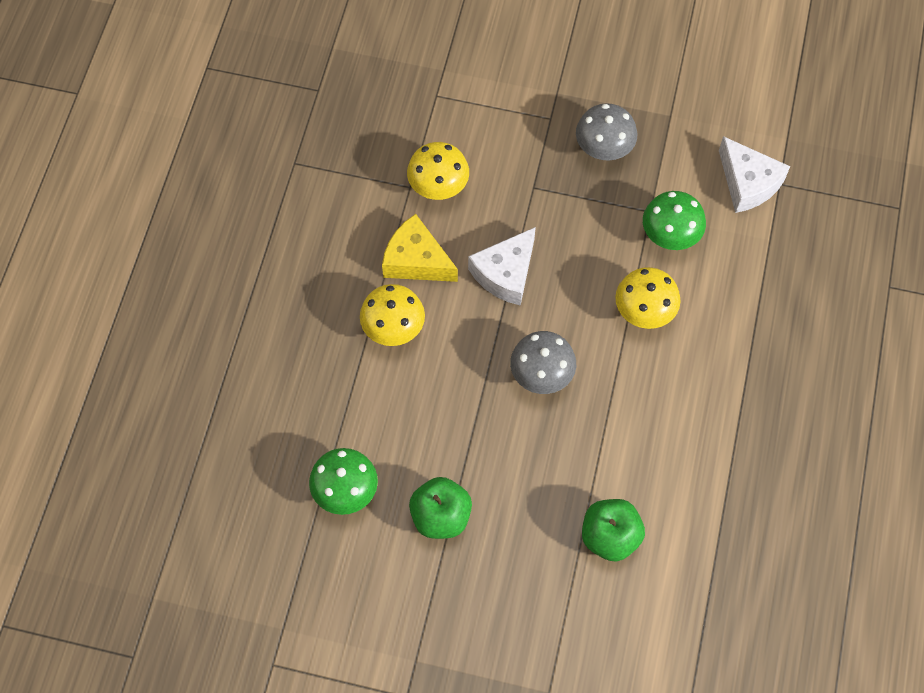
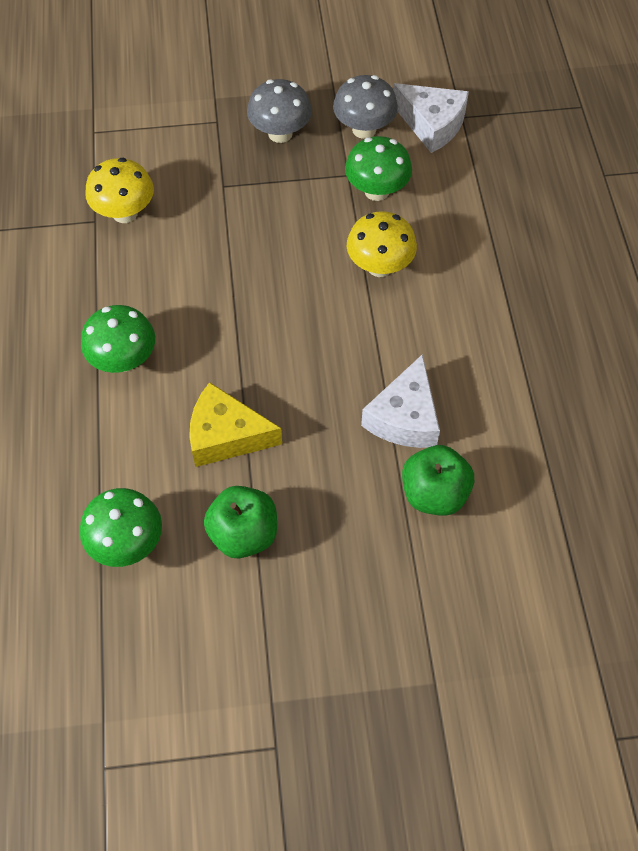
camera: 20 degrees left, 5 degrees down
(393, 329) = (124, 360): yellow mushroom -> green mushroom
(416, 260) = (125, 287): yellow cheese -> yellow cheese (226, 435)
(505, 273) = (224, 272): white cheese -> white cheese (404, 417)
(541, 375) = (299, 357): grey mushroom -> grey mushroom (364, 129)

